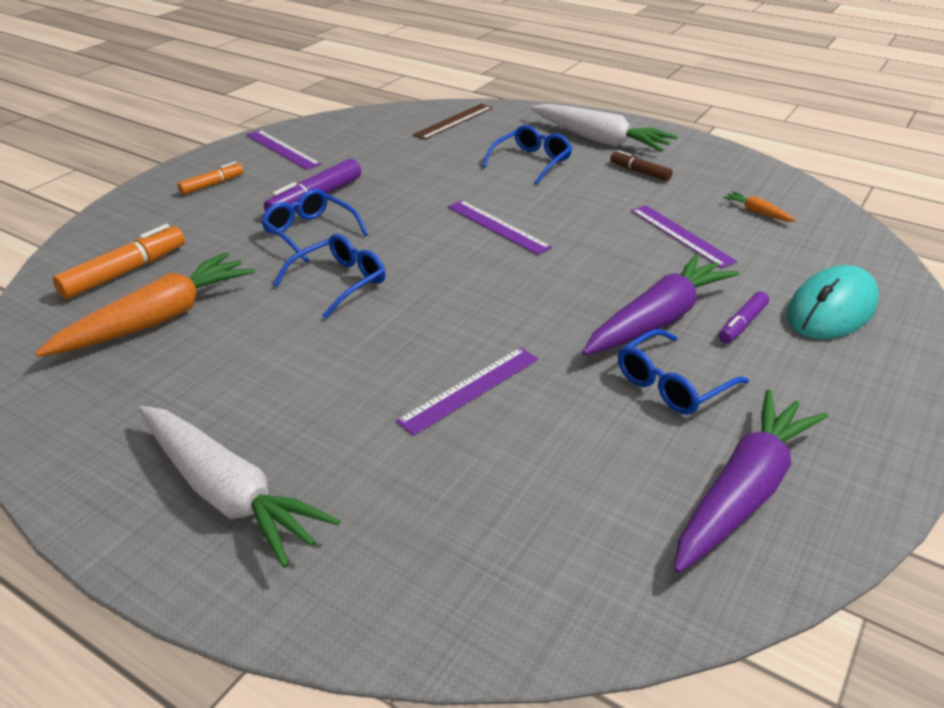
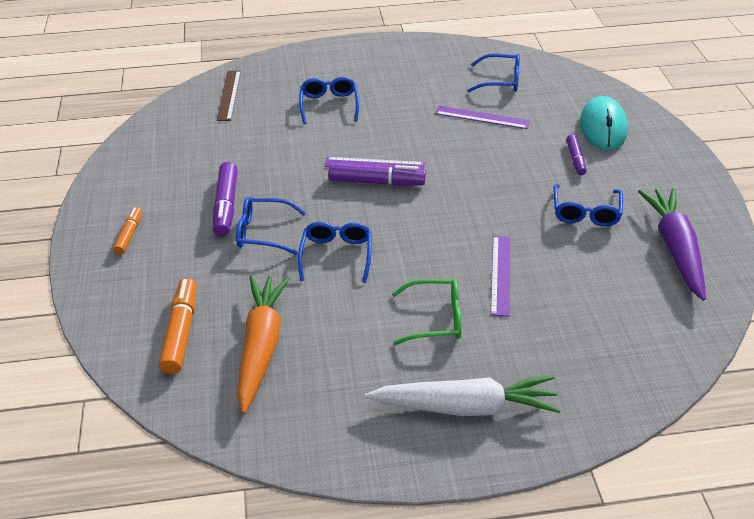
camera: 40 degrees left, 5 degrees up
(282, 149) = (135, 179): purple ruler -> none
(336, 390) = (436, 319): none -> green glasses
(475, 242) = (376, 182): none -> purple marker
(599, 140) = (348, 67): white carrot -> none
(640, 172) = (404, 82): brown marker -> none
(658, 320) = (535, 179): purple carrot -> none
(757, 212) = (501, 81): orange carrot -> blue glasses

